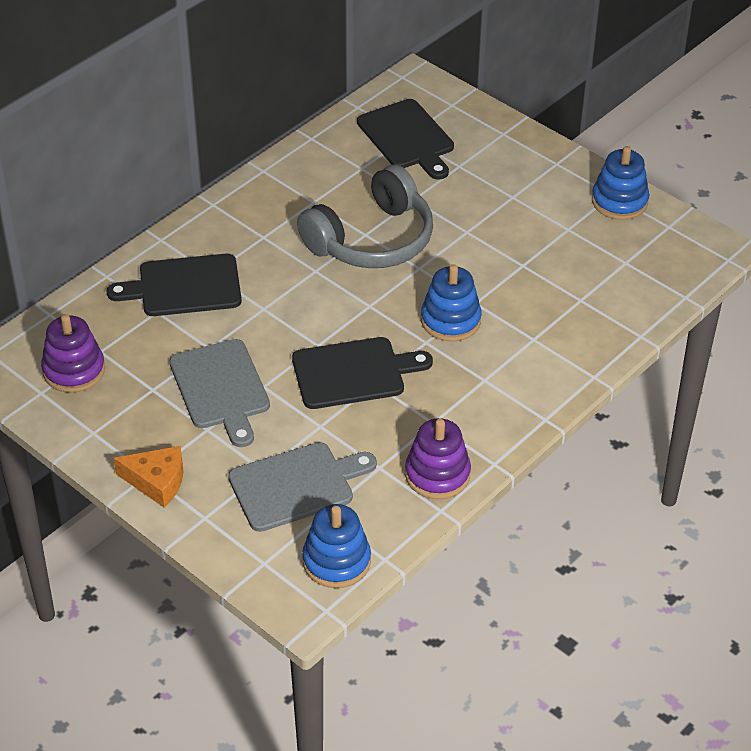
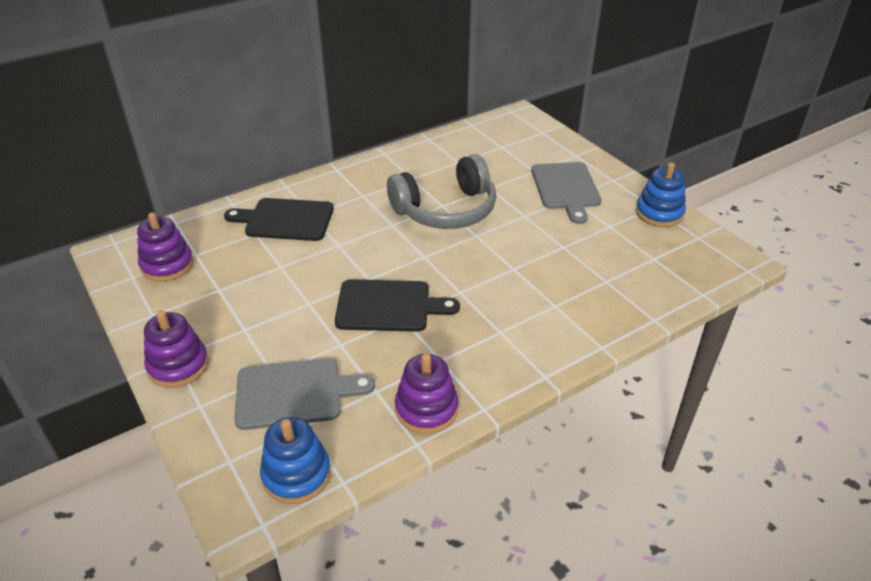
camera: 15 degrees right, 5 degrees down
(157, 481) = (178, 365): orange cheese -> purple stacking toy
(221, 388) = (273, 299): grey cutting board -> grey cutting board (566, 188)
(407, 138) = (501, 148): black cutting board -> none
(450, 320) = (487, 279): blue stacking toy -> none

